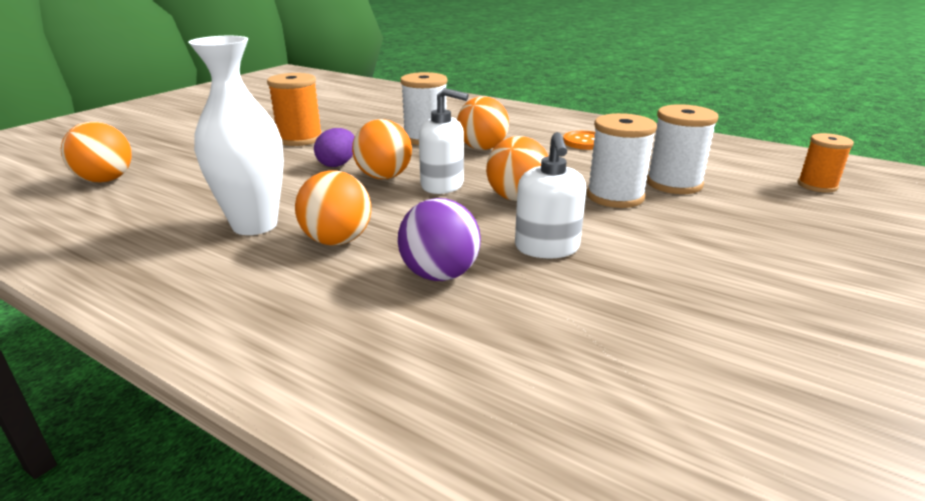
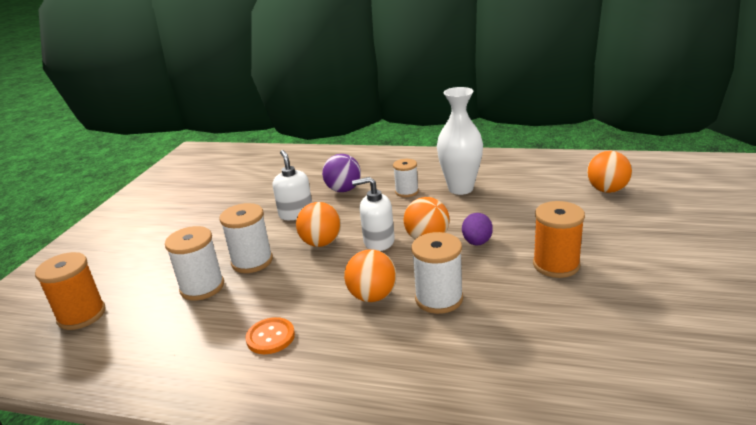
camera: 165 degrees right, 0 degrees up
(337, 241) = (407, 192): orange ball -> white spool
(817, 185) = (82, 315): orange spool -> orange spool, size x1.51

